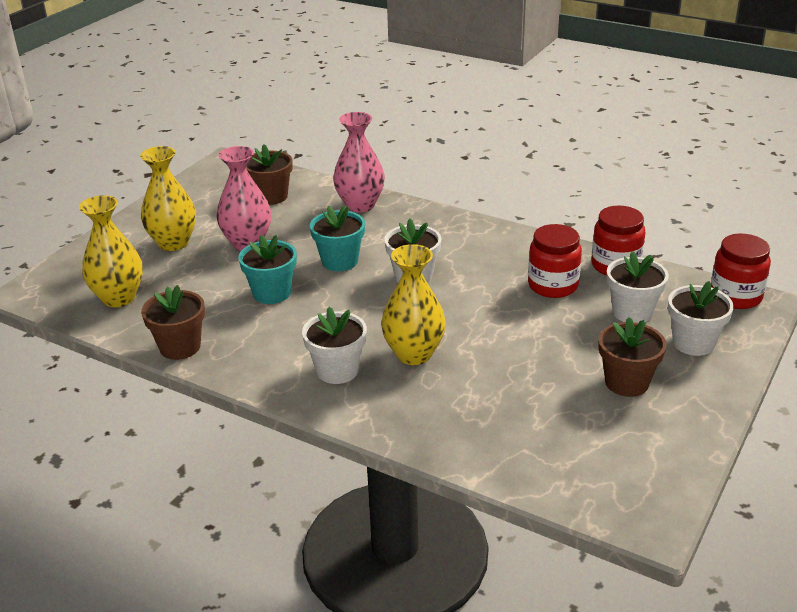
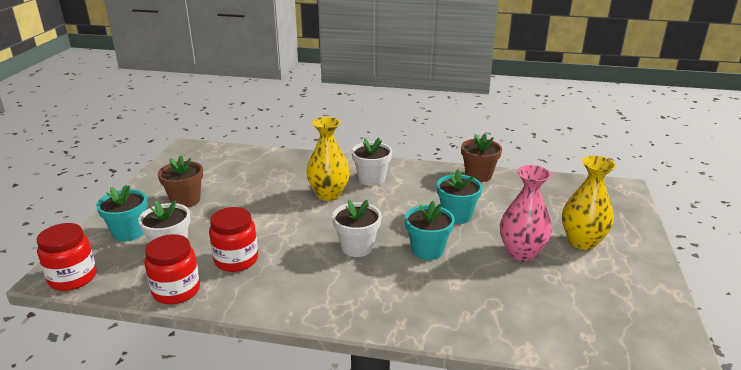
camera: 160 degrees right, 5 degrees down
(119, 298) = (557, 195): yellow vase -> none
(271, 196) = (562, 312): brown flower pot -> none
(360, 205) = (458, 319): pink vase -> none
(693, 343) = (129, 232): white flower pot -> turquoise flower pot

